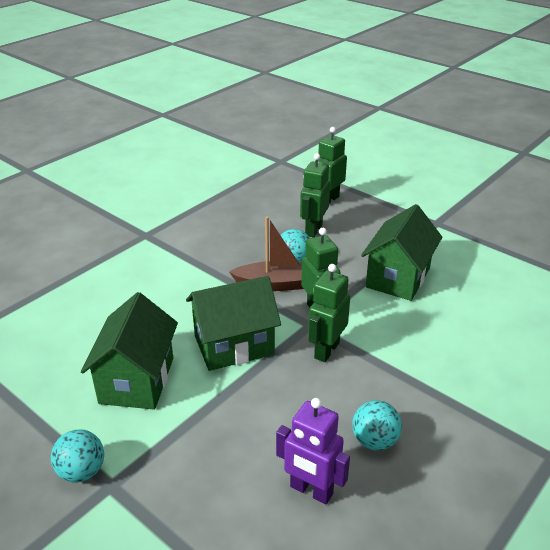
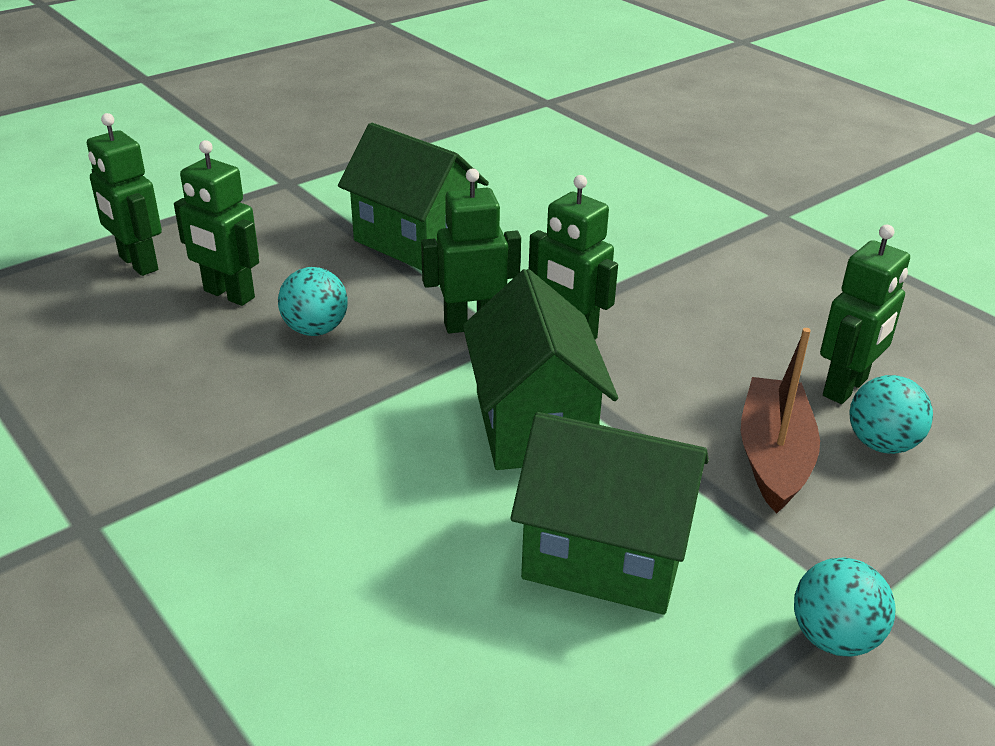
camera: 80 degrees left, 0 degrees up
(276, 284) = (378, 357): brown boat -> brown boat (773, 456)
(311, 491) = (846, 388): purple robot -> green robot
(374, 441) = (756, 323): turquoise ball -> turquoise ball (881, 444)

